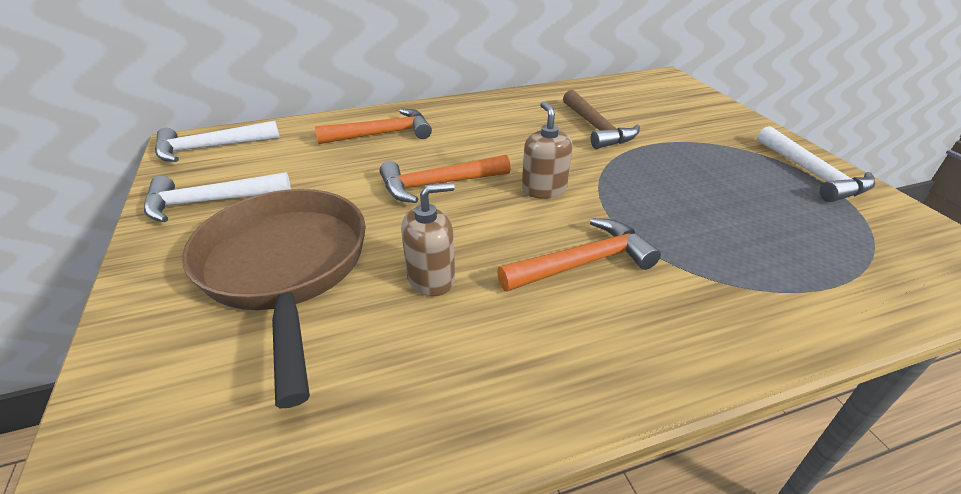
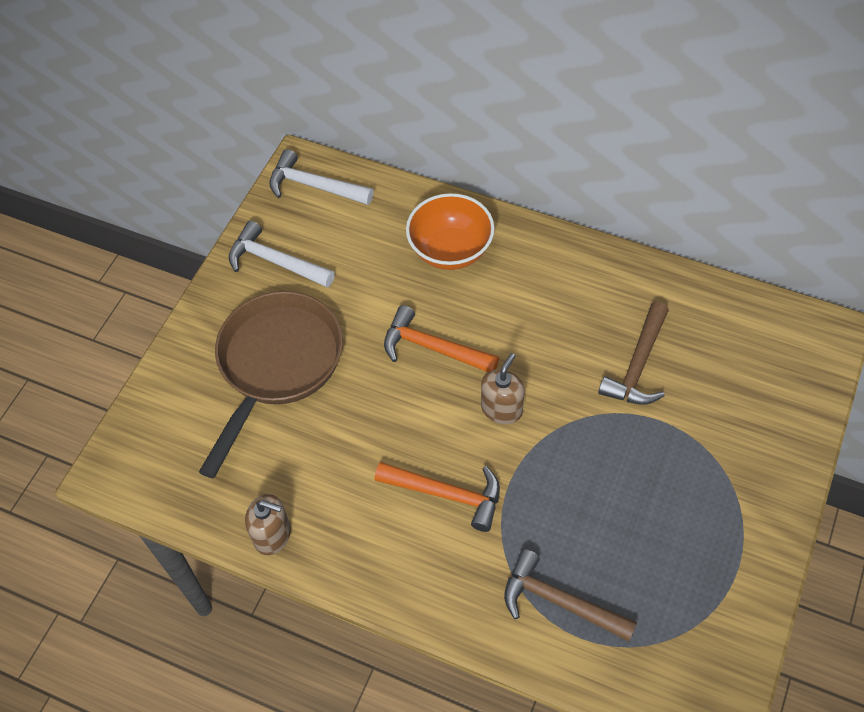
camera: 45 degrees right, 20 degrees up
(383, 134) = (450, 250): orange hammer -> orange bowl
(431, 278) = (347, 436): brown soap dispenser -> brown soap dispenser (272, 535)
(779, 273) = (559, 601): none -> brown hammer
(812, 174) = (743, 555): white hammer -> none

